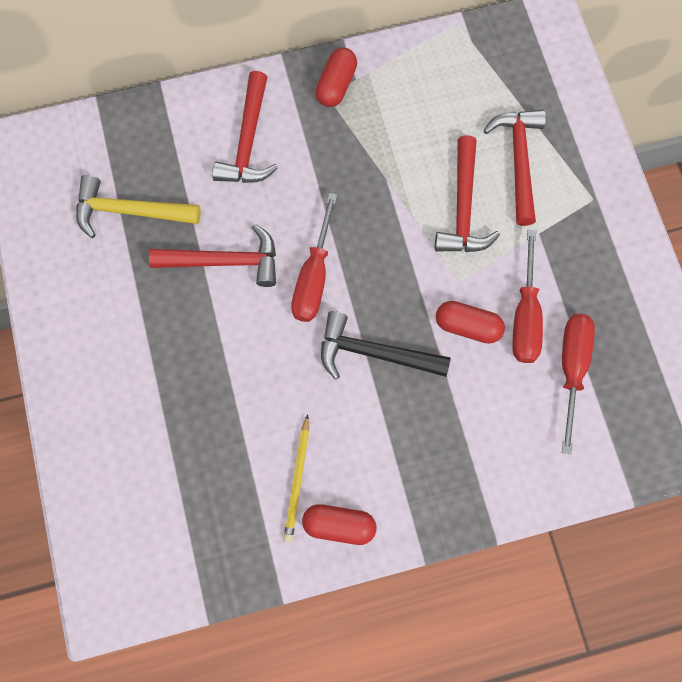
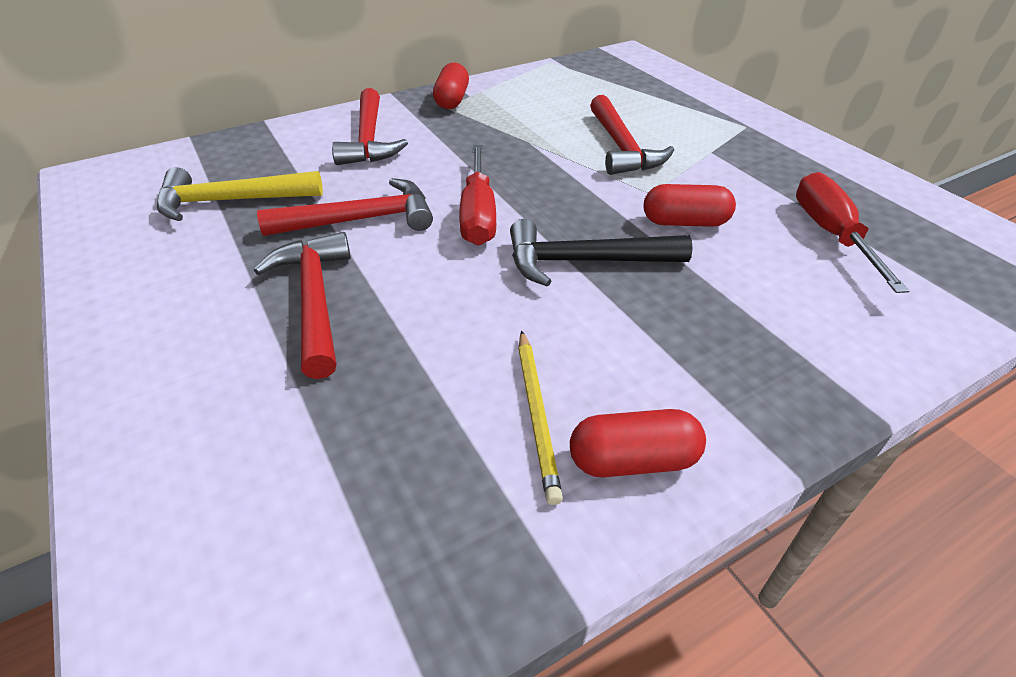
camera: 15 degrees left, 30 degrees down
(518, 161) = (657, 116): red hammer -> red hammer (315, 301)
(525, 315) = (743, 204): red screwdriver -> none

